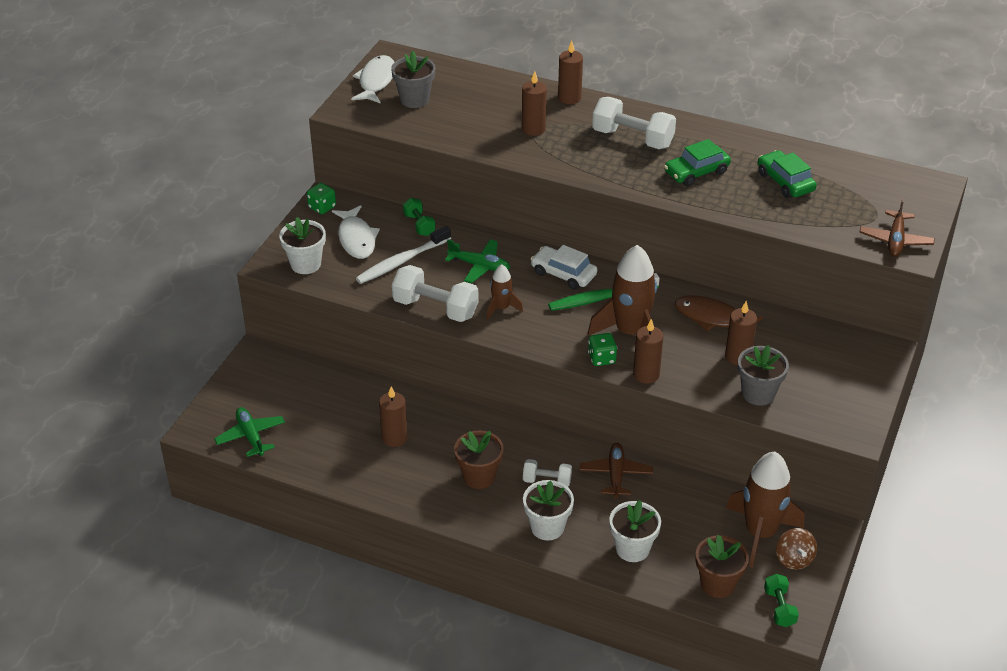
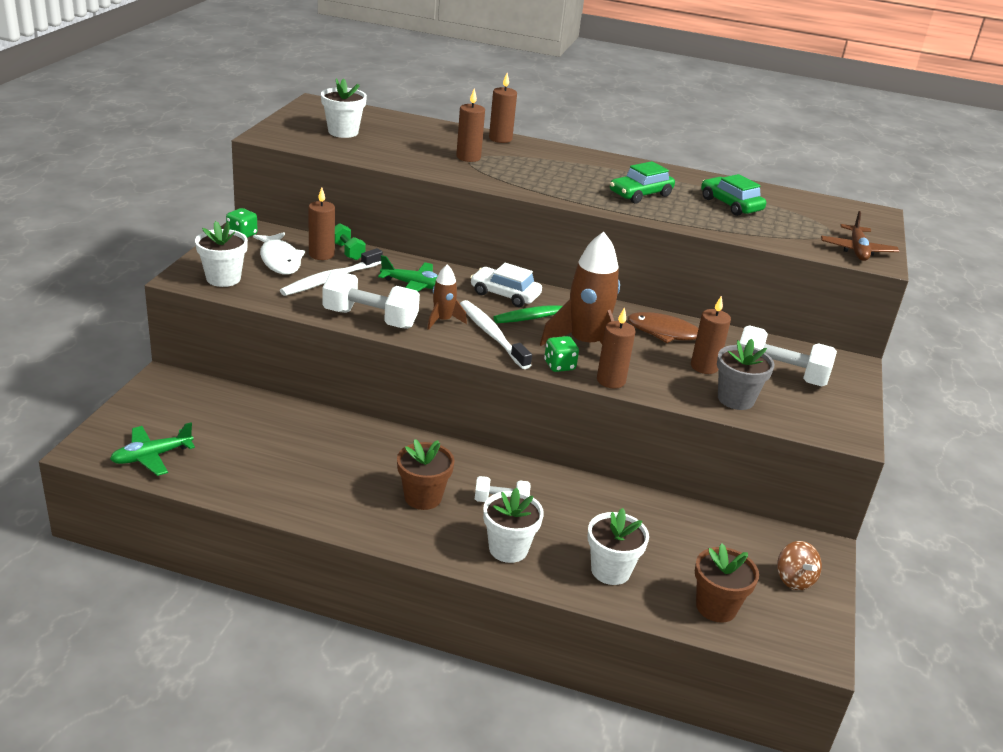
camera: 10 degrees left, 10 degrees down
(251, 436) = (152, 456): green plane -> green plane turned 90 degrees counterclockwise
(376, 81) = (302, 118): white fish -> none
(394, 438) = (322, 459): brown candle -> brown candle (321, 254)
(414, 99) = (343, 132): grey flower pot -> white flower pot
(544, 324) = (492, 335): none -> white toothbrush
(616, 474) = (577, 495): brown plane -> none
(632, 138) = (570, 168): white dumbbell -> white dumbbell (779, 375)
(760, 533) = (749, 553): brown rocket -> none
(779, 608) = (793, 632): green dumbbell -> none

